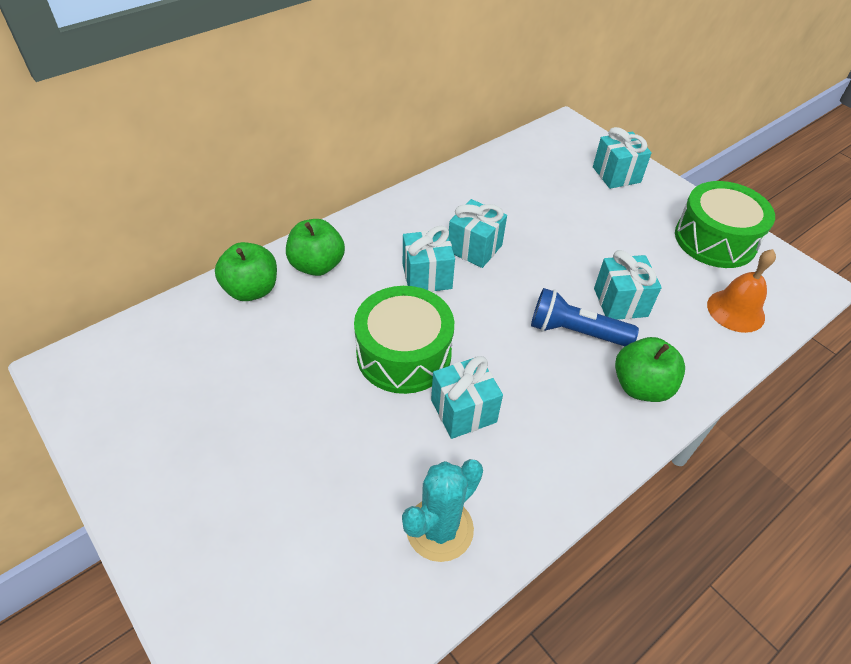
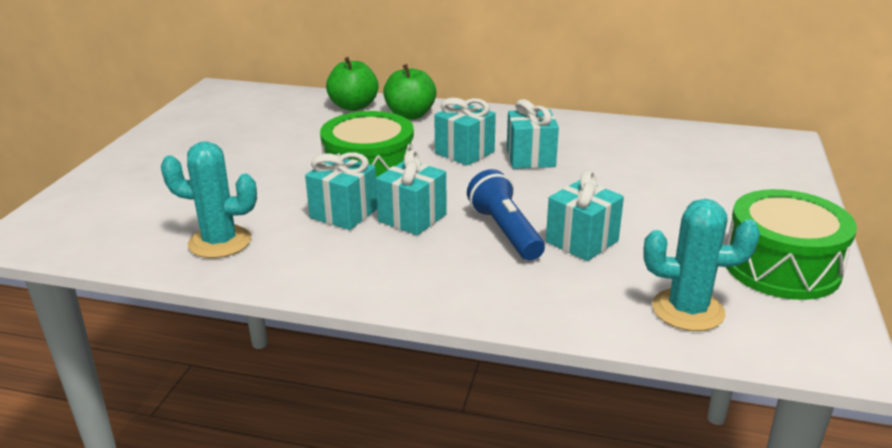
camera: 55 degrees right, 20 degrees down
(616, 175) = (766, 185): turquoise gift -> turquoise gift (412, 218)
(641, 386) = (487, 284): green apple -> none
(735, 310) = (688, 310): orange bell -> turquoise cactus

